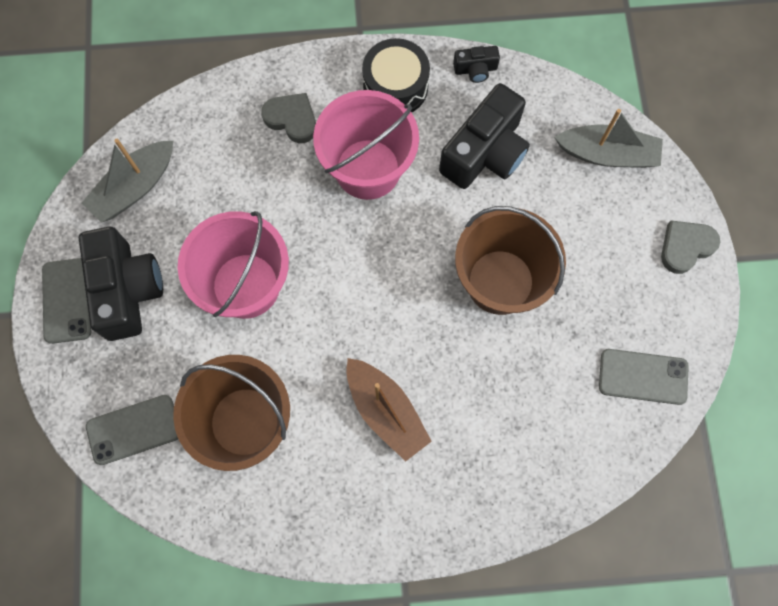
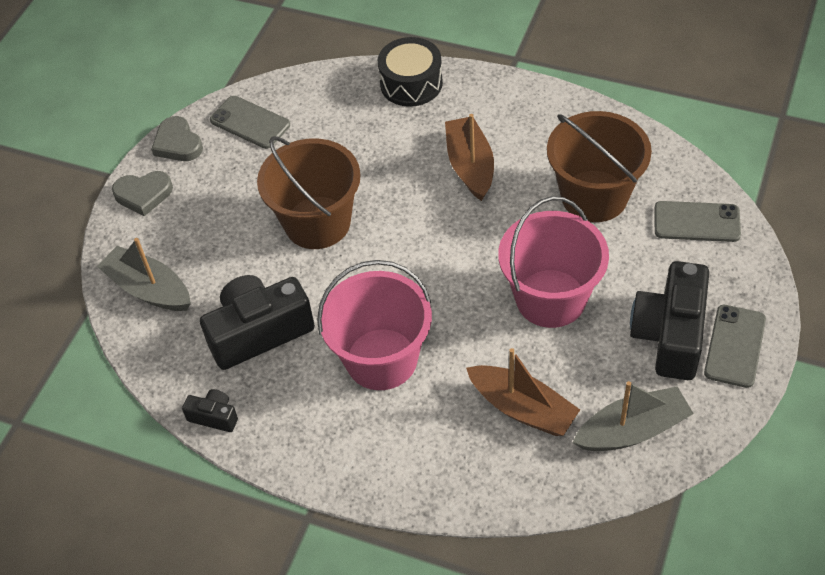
camera: 150 degrees left, 20 degrees down
(231, 171) = (522, 408): none -> brown boat
(292, 119) = (434, 439): grey heart -> grey heart (178, 143)
(395, 86) = (306, 431): black drum -> black drum (411, 83)

